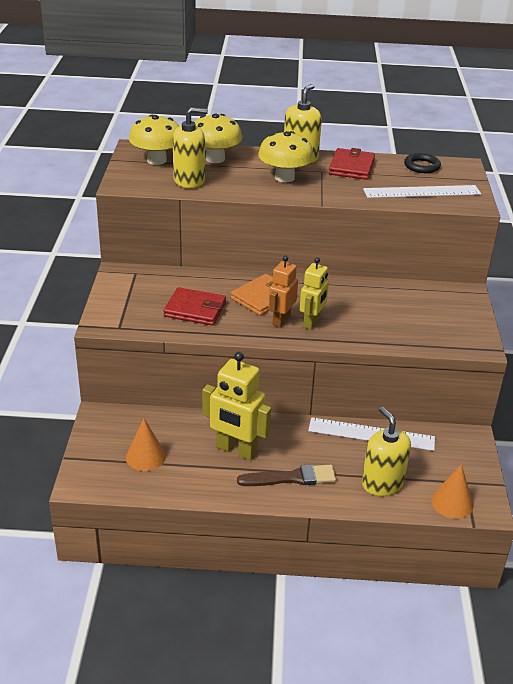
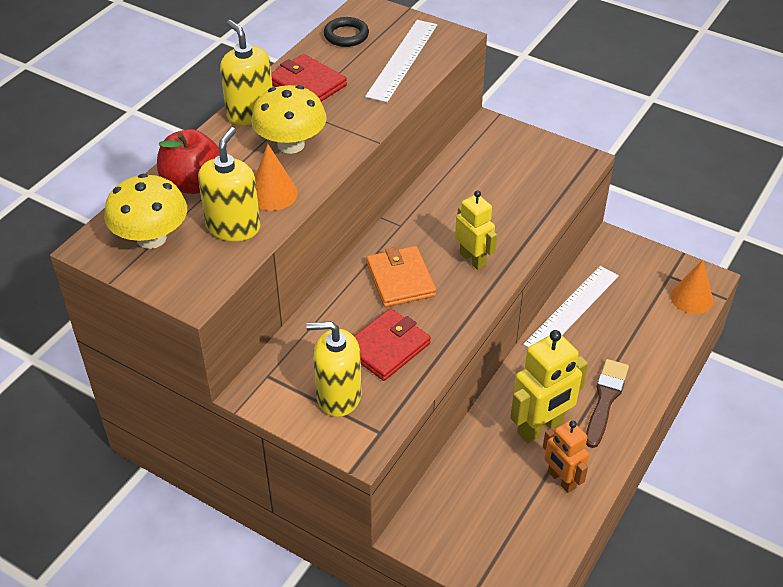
camera: 60 degrees left, 10 degrees up
(146, 456) = (510, 514): orange cone -> orange cone (273, 194)
(215, 159) = (193, 184): yellow mushroom -> red apple
(281, 320) = (454, 282): orange robot -> orange robot (561, 480)
(382, 483) = (645, 334): yellow soap dispenser -> yellow soap dispenser (338, 396)

